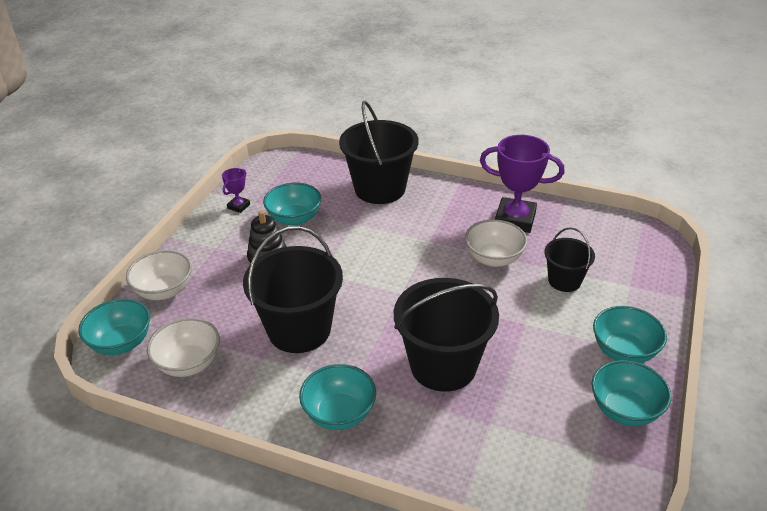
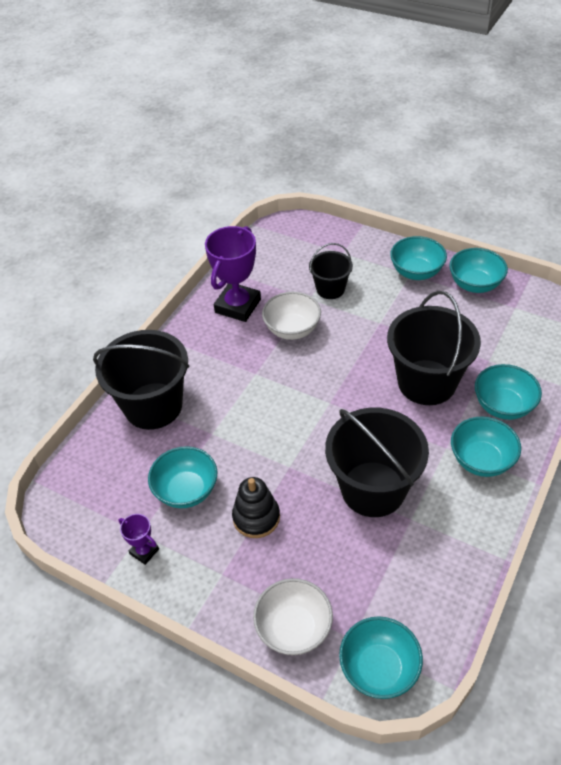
camera: 80 degrees left, 10 degrees up
(189, 363) = (415, 591): white bowl -> none
(420, 435) = (503, 406): none -> turquoise bowl

